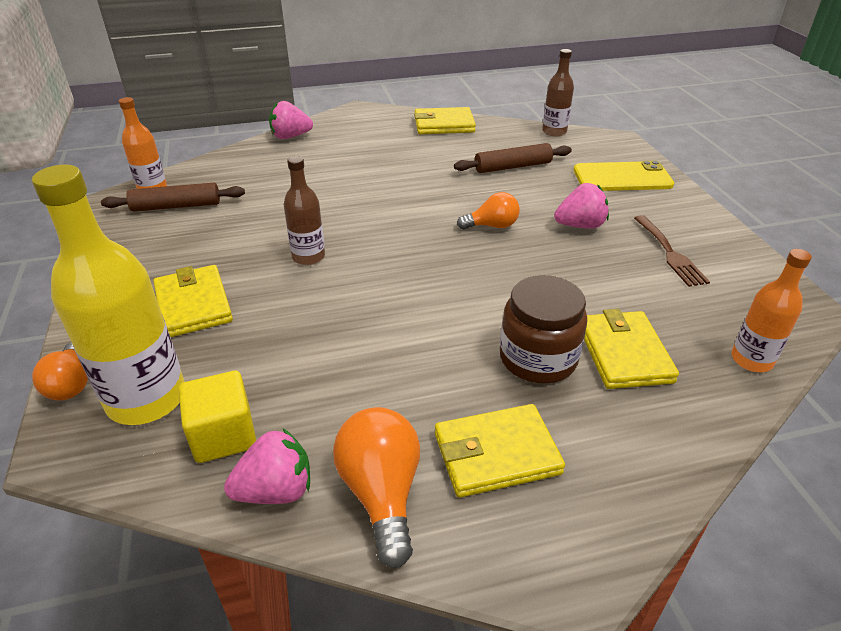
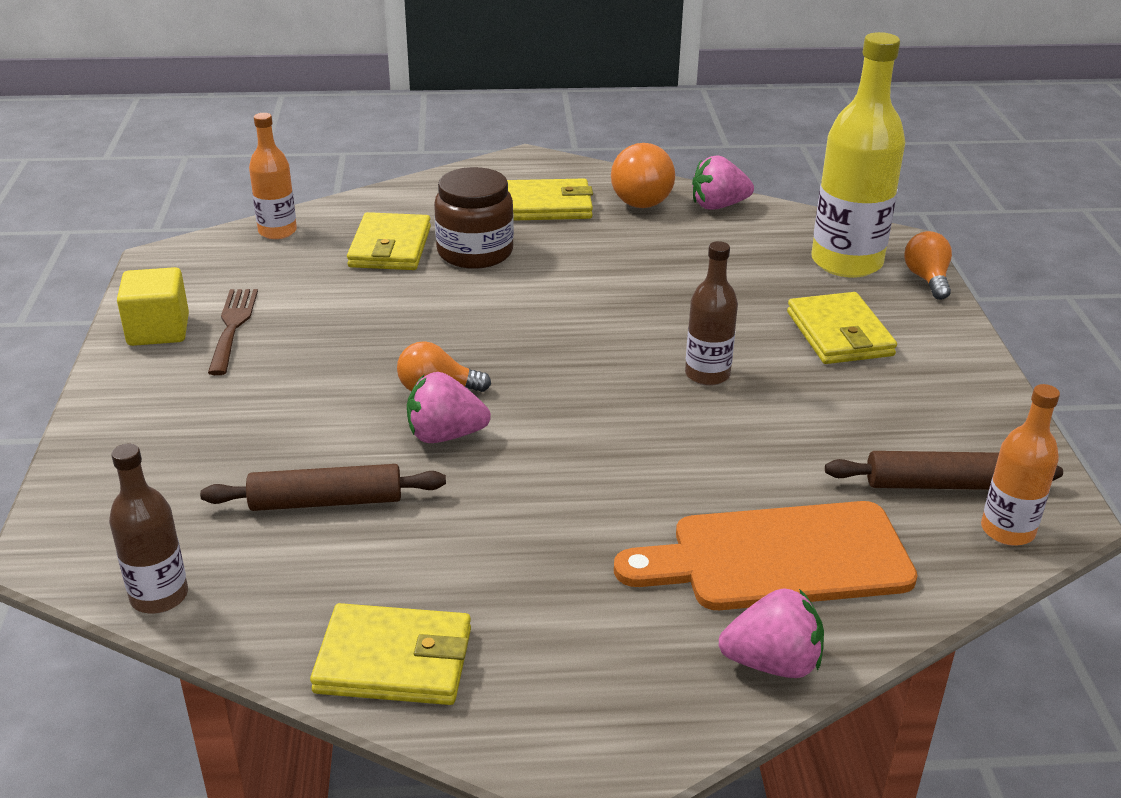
camera: 170 degrees left, 5 degrees down
(224, 435) = (767, 235): yellow cube -> yellow cube (158, 330)
(280, 168) = (778, 557): none -> orange cutting board
(580, 225) = (310, 375): pink strawberry -> pink strawberry (445, 435)
(622, 177) = (156, 452): yellow phone -> none

